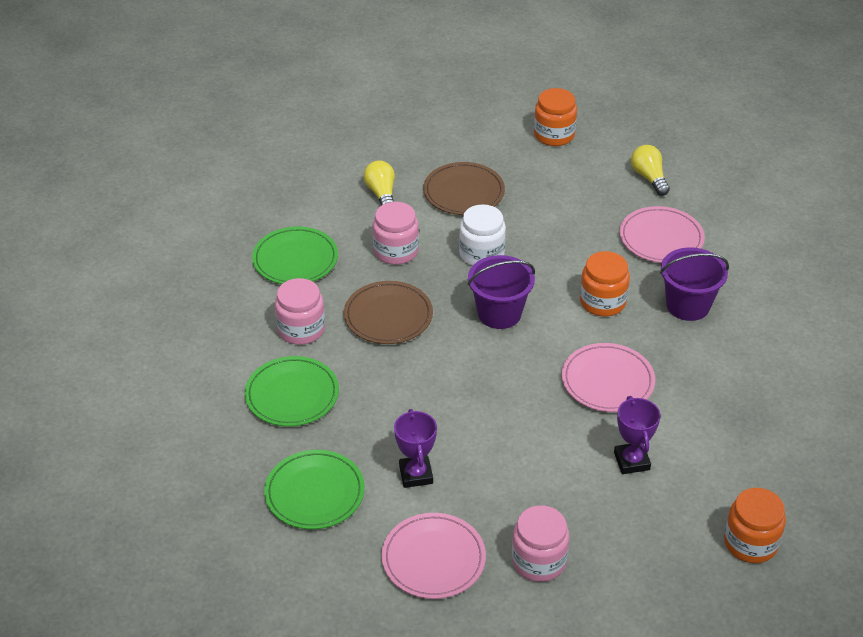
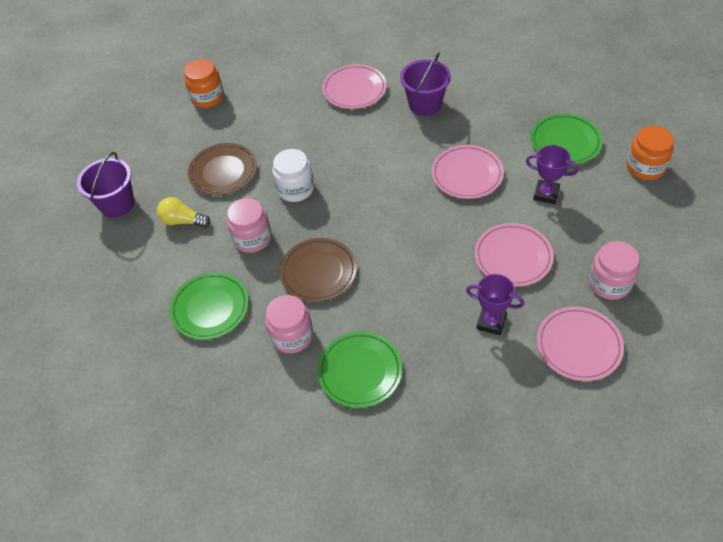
camera: 55 degrees left, 10 degrees up
(315, 493) = (474, 397): green plate -> green plate (565, 142)
(499, 313) = (363, 204): purple bucket -> purple bucket (117, 204)
(516, 463) = (513, 257): none -> pink plate
(602, 302) = (391, 144): orange jar -> none
(649, 178) = (292, 69): yellow light bulb -> none

